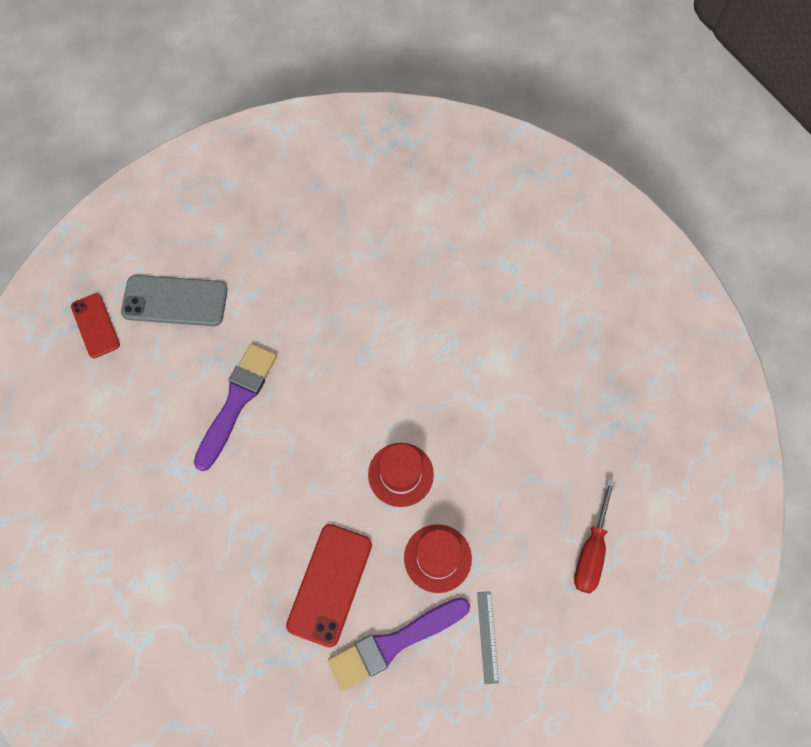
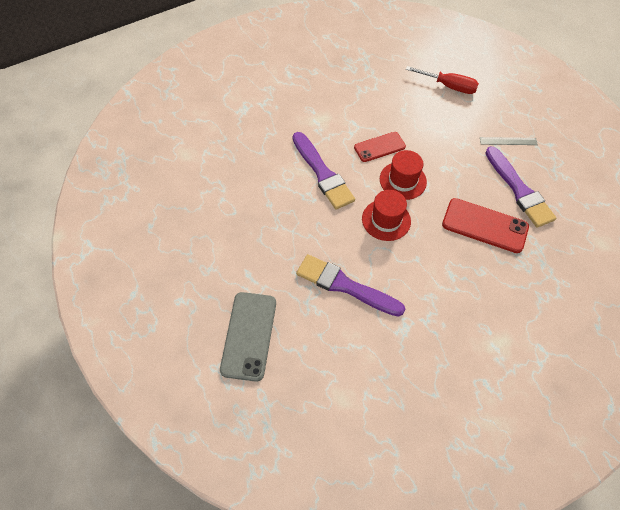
camera: 90 degrees left, 10 degrees down
(95, 325) = (267, 405): red phone -> red phone (379, 147)
(405, 370) = (322, 174): none -> purple brush
(437, 558) = (460, 163): red hat -> red hat (386, 220)

